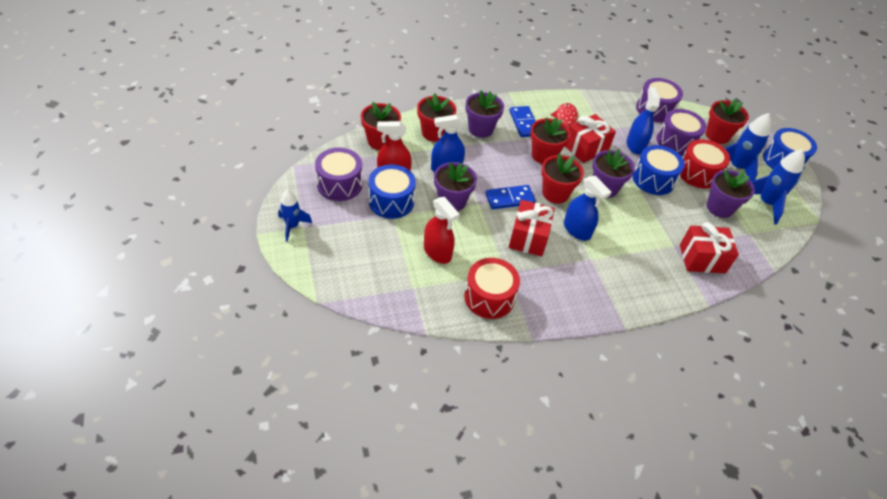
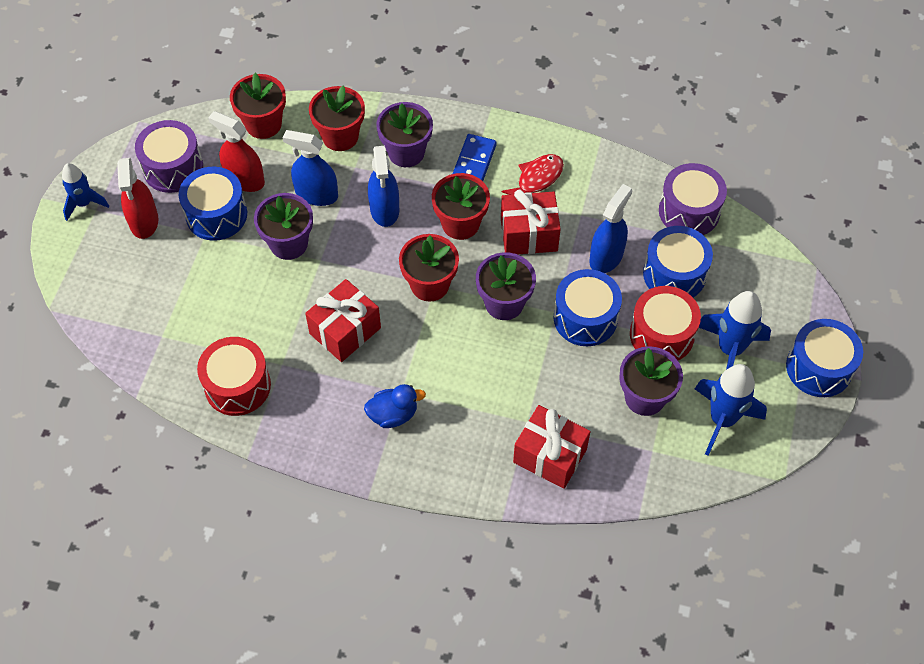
camera: 35 degrees right, 10 degrees up
(437, 252) = (221, 303): red spray bottle -> red spray bottle (144, 221)
(509, 199) = (364, 268): blue domino -> none
(577, 230) = (416, 346): blue spray bottle -> blue spray bottle (384, 209)
(598, 273) = (393, 414): none -> blue duck
(676, 142) = (674, 274): purple drum -> blue drum
(717, 135) = (750, 288): red flower pot -> none

